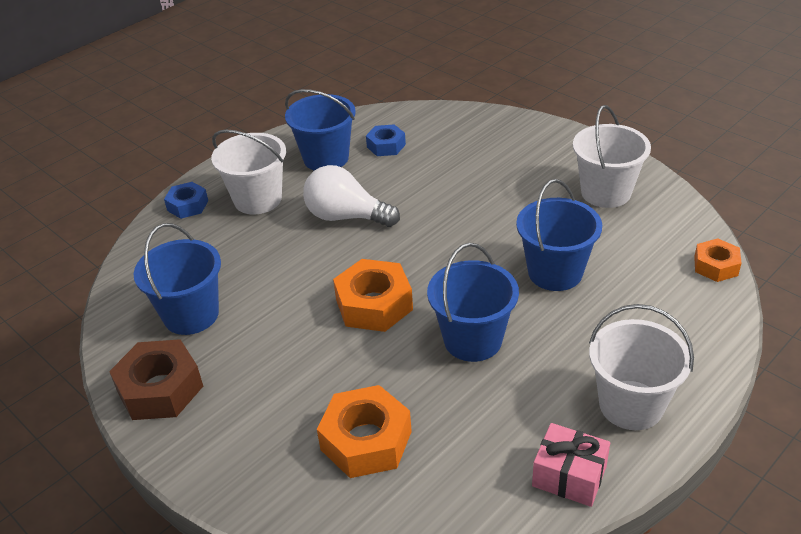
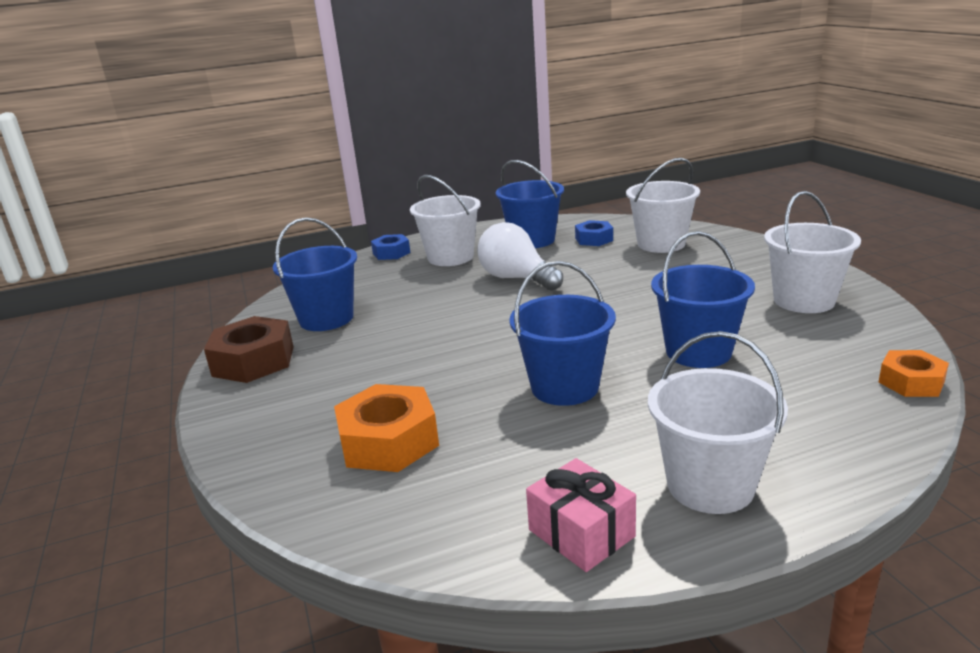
camera: 25 degrees right, 15 degrees down
(374, 304) = (488, 341): orange nut -> none
(452, 141) = (661, 244): none -> white bucket

